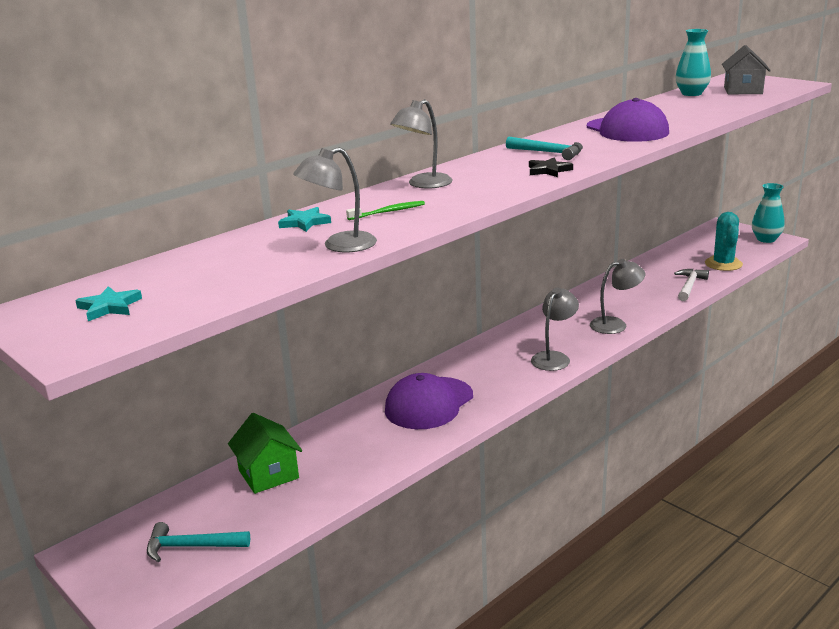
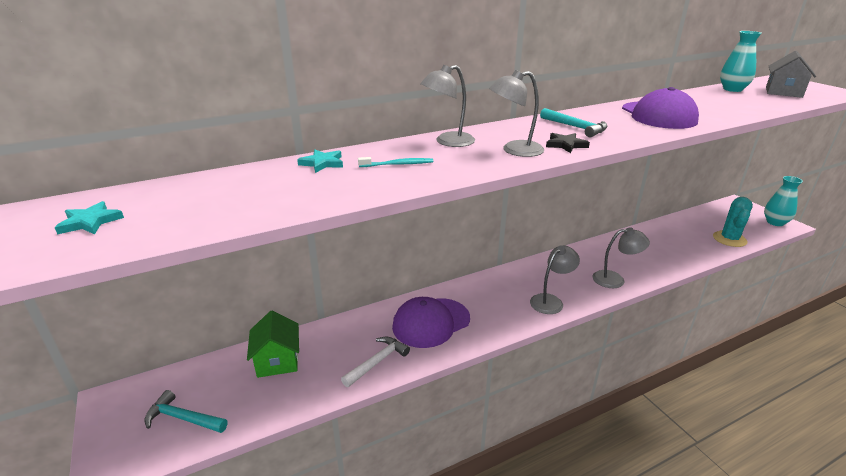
camera: 15 degrees right, 5 degrees up
(340, 246) = (329, 193): grey lamp -> grey lamp (514, 150)
(388, 212) = (398, 164): green toothbrush -> turquoise toothbrush
(689, 286) = (692, 255): white hammer -> white hammer (377, 362)

